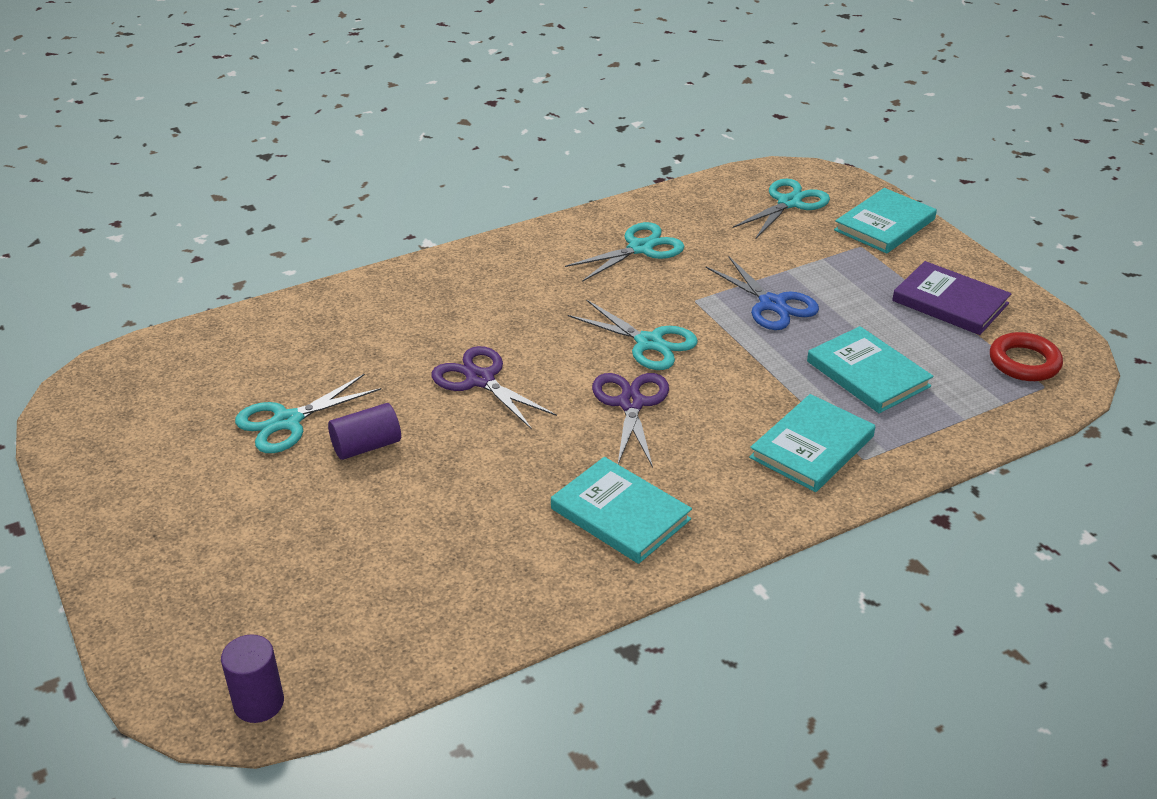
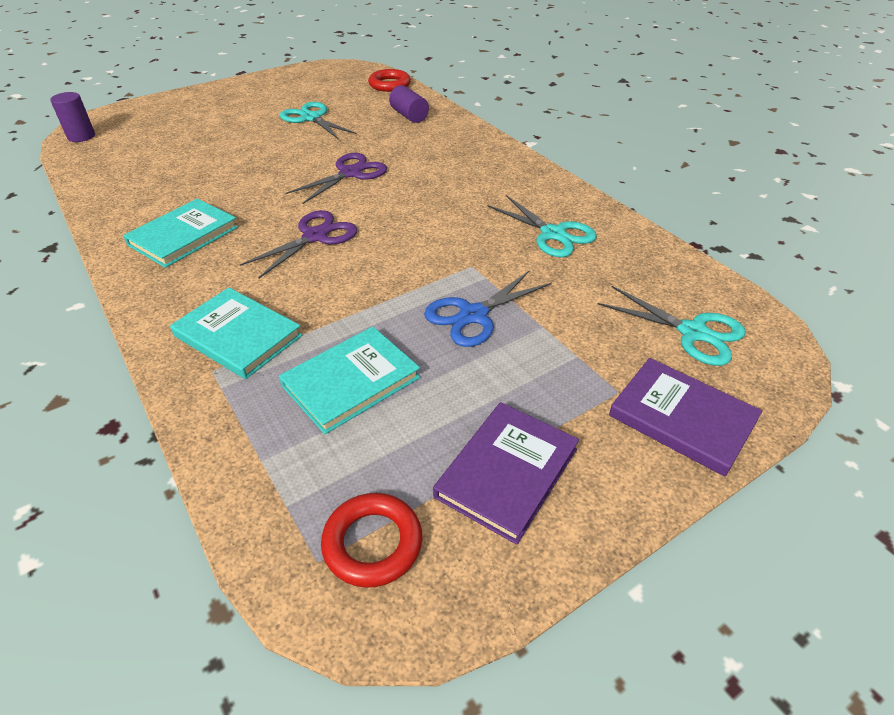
camera: 85 degrees right, 5 degrees up
(188, 344) = (389, 84): none -> red ring
(366, 446) = (282, 142): purple cylinder -> purple cylinder (409, 116)
(631, 404) = (315, 236): purple scissors -> purple scissors turned 45 degrees counterclockwise
(649, 343) = (400, 243): turquoise scissors -> none
(885, 225) = (682, 418): turquoise book -> purple book

